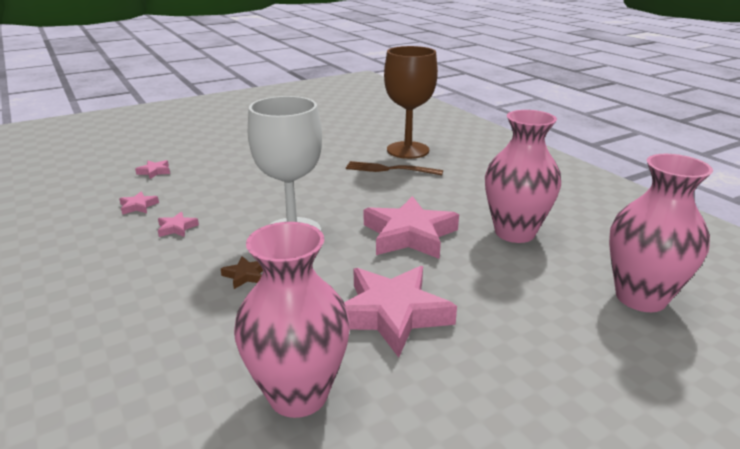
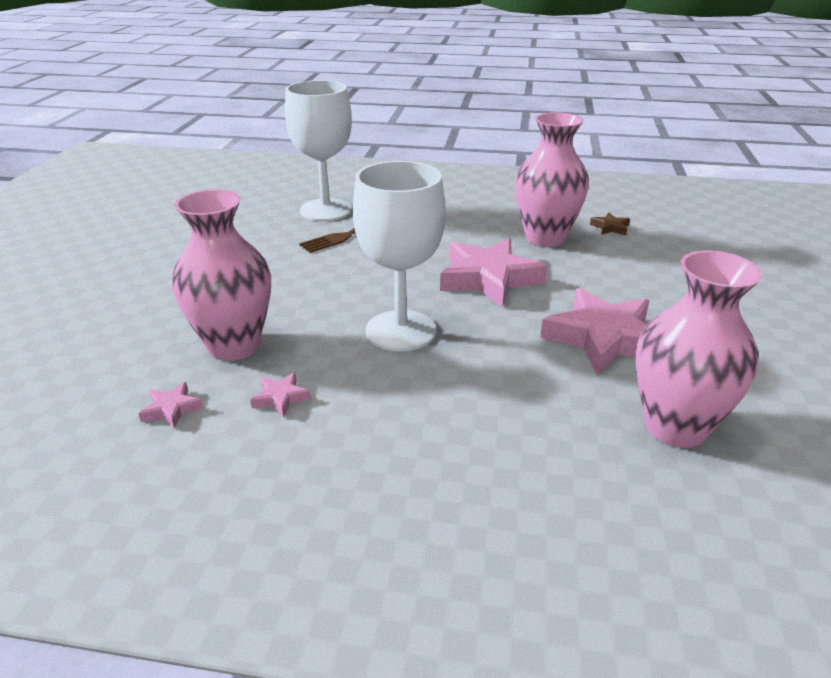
camera: 50 degrees left, 5 degrees up
(154, 172) = (85, 366): pink star -> none
(245, 275) = (451, 387): brown star -> brown star (610, 227)
(408, 150) = (326, 210): brown goblet -> white goblet
(640, 297) = (680, 241): pink vase -> pink vase (234, 346)

